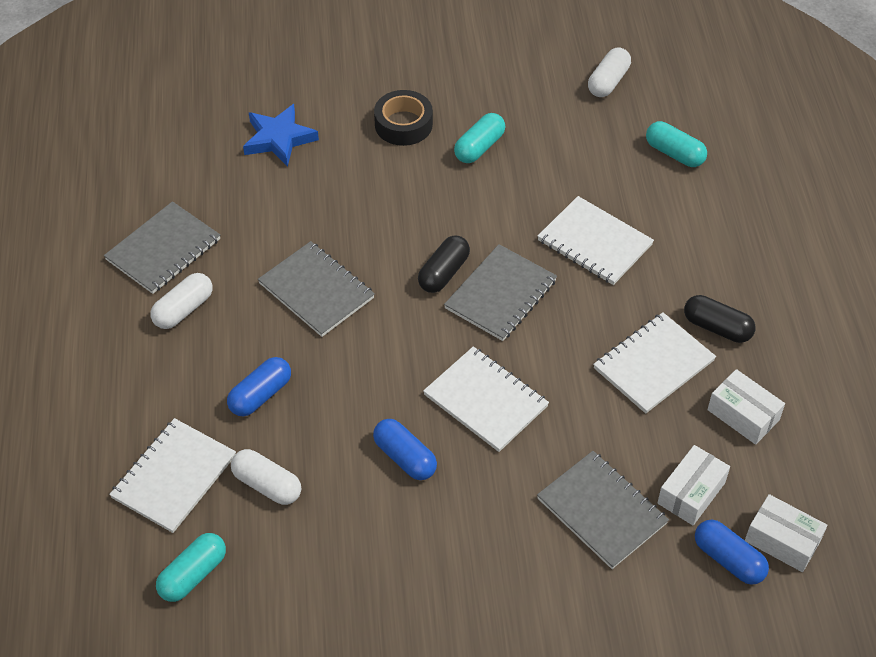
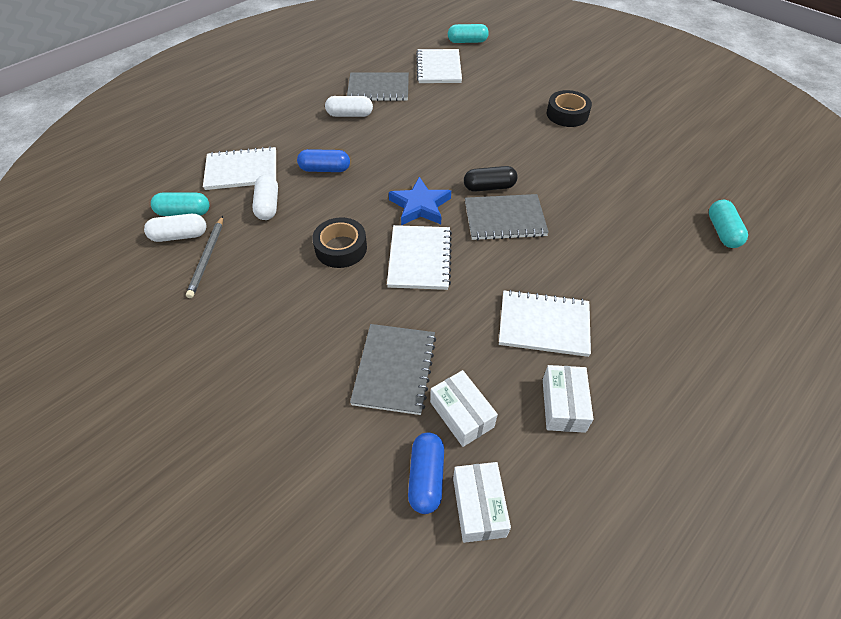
camera: 50 degrees right, 0 degrees up
(279, 139) = (495, 82): blue star -> blue star (420, 206)
(298, 589) = (207, 258): none -> grey pencil
(316, 291) = (416, 149): grey notebook -> none
(405, 457) = (341, 248): blue capsule -> black tape
(479, 147) = (595, 149): turquoise capsule -> turquoise capsule (467, 41)
(594, 242) = (599, 236): white notebook -> white notebook (438, 68)
(608, 82) = (725, 170): white capsule -> white capsule (179, 236)
(691, 493) = (461, 414): white box -> white box turned 60 degrees clockwise
(717, 327) = (617, 341): black capsule -> none

